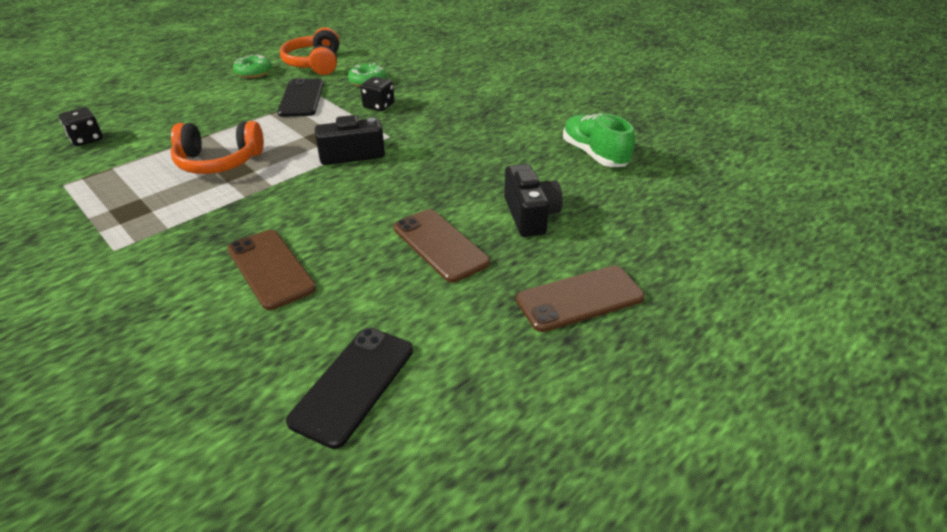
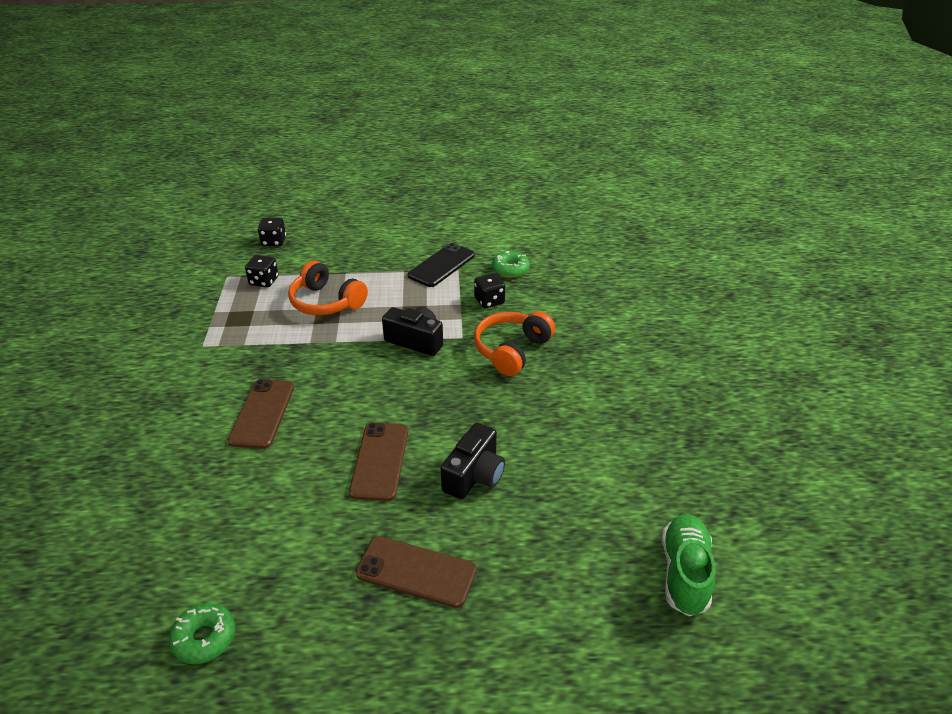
camera: 40 degrees right, 0 degrees up
(119, 172) = (264, 281): none -> black dice
(253, 72) = (436, 222): green donut -> green donut (204, 638)
(315, 64) = (491, 231): orange headphones -> orange headphones (511, 350)
(353, 384) = (213, 532): black phone -> none
(594, 155) = (605, 447): green shoe -> green shoe (684, 573)

